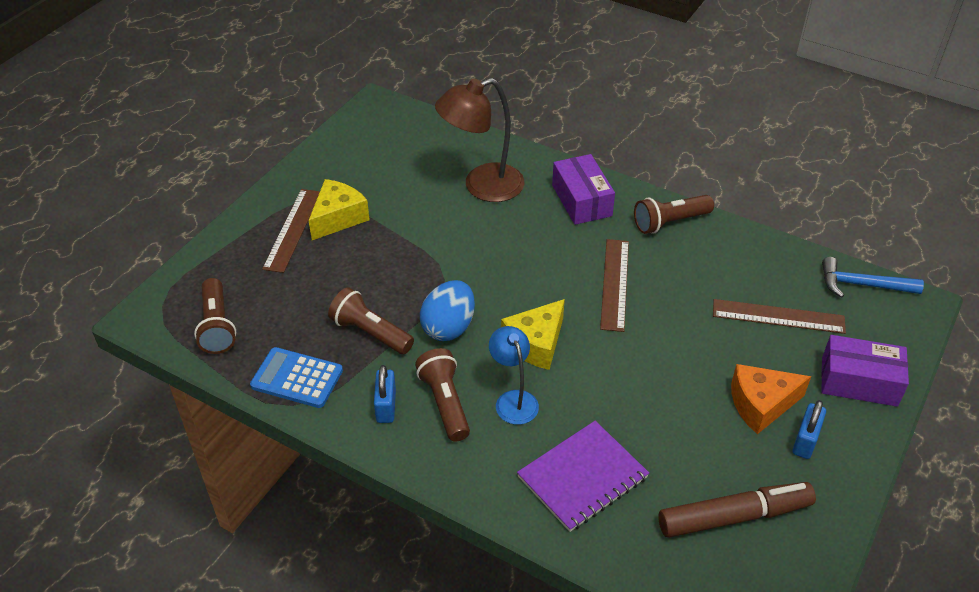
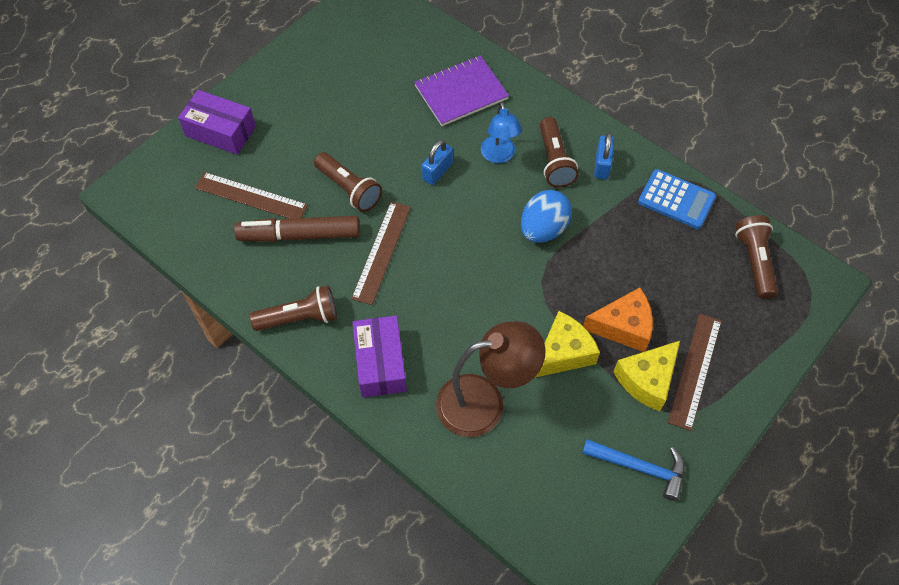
camera: 170 degrees left, 15 degrees up
(370, 333) = (613, 234): brown flashlight -> brown flashlight (349, 189)
(536, 344) = (470, 202): yellow cheese -> yellow cheese (563, 353)
(734, 516) = (365, 54): brown marker -> brown marker (299, 235)
(761, 404) = (307, 124): orange cheese -> orange cheese (623, 326)
(805, 441) = (289, 94): blue padlock -> blue padlock (437, 171)
(862, 285) = (157, 216): blue hammer -> blue hammer (639, 467)

